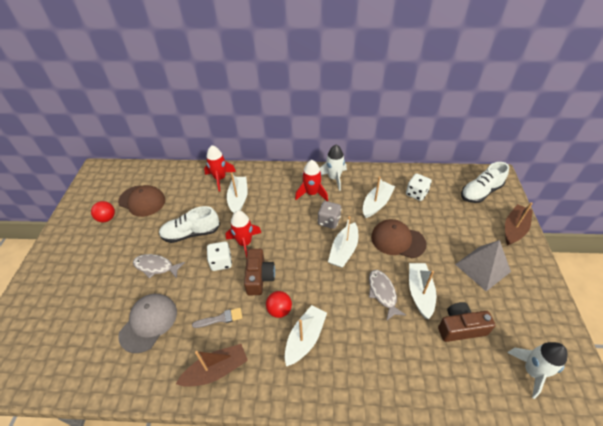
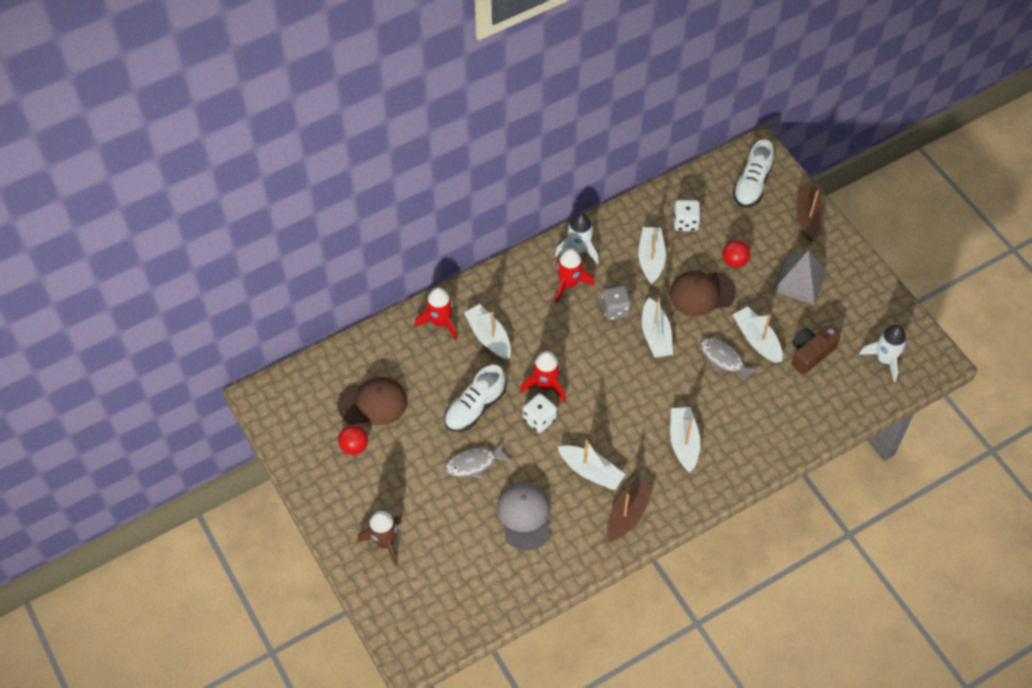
camera: 35 degrees left, 10 degrees up
(57, 284) = (385, 542): none -> brown rocket
(220, 318) = (591, 471): grey brush -> white boat
(259, 277) = (593, 412): brown camera -> none
(279, 310) = (640, 431): red ball -> red ball (734, 261)

